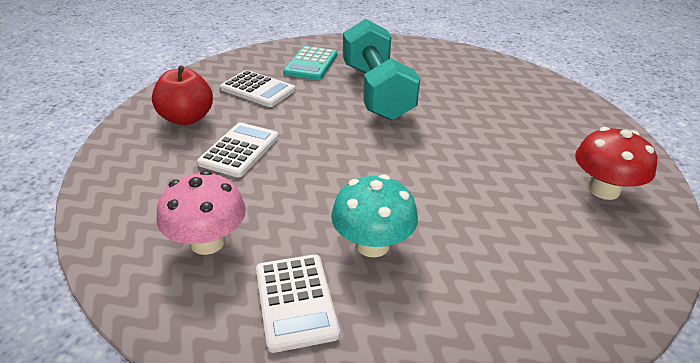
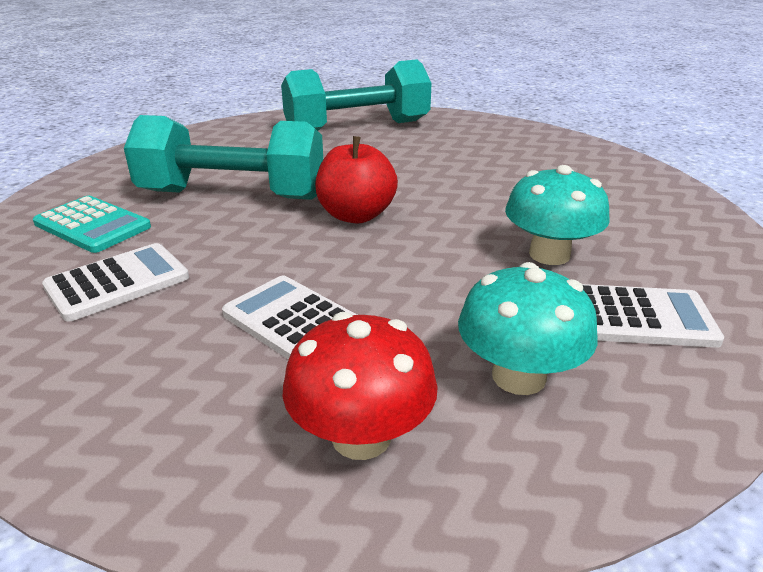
camera: 70 degrees left, 5 degrees down
(186, 118) = (137, 371): red apple -> red apple (356, 215)
(207, 242) = (518, 376): pink mushroom -> turquoise mushroom
(544, 109) = (357, 128): none -> turquoise dumbbell
(603, 190) = (497, 139): red mushroom -> red mushroom (361, 436)

